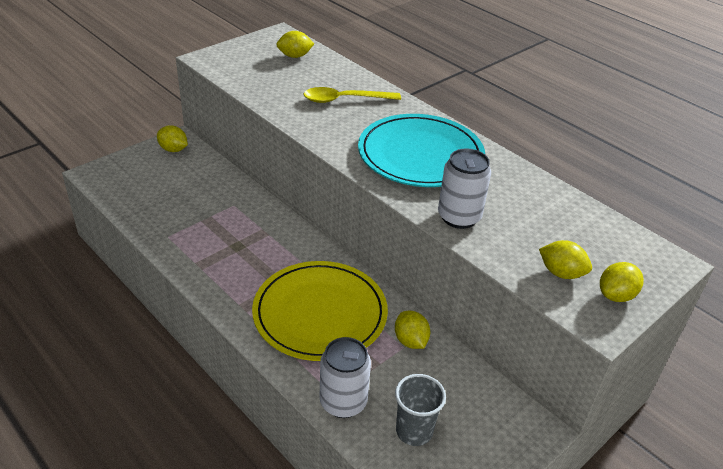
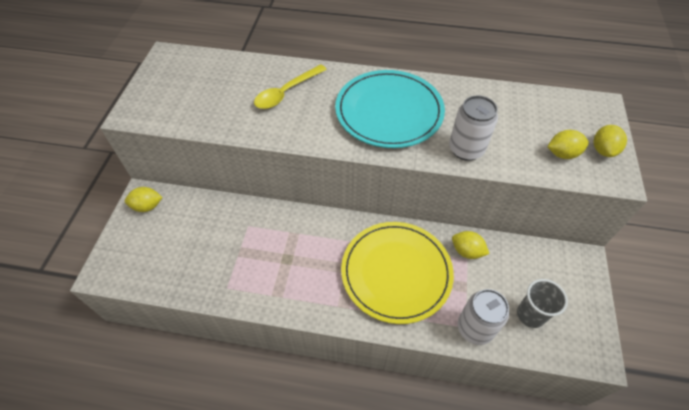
camera: 35 degrees left, 15 degrees up
(295, 56) = (203, 71): yellow lemon -> none

